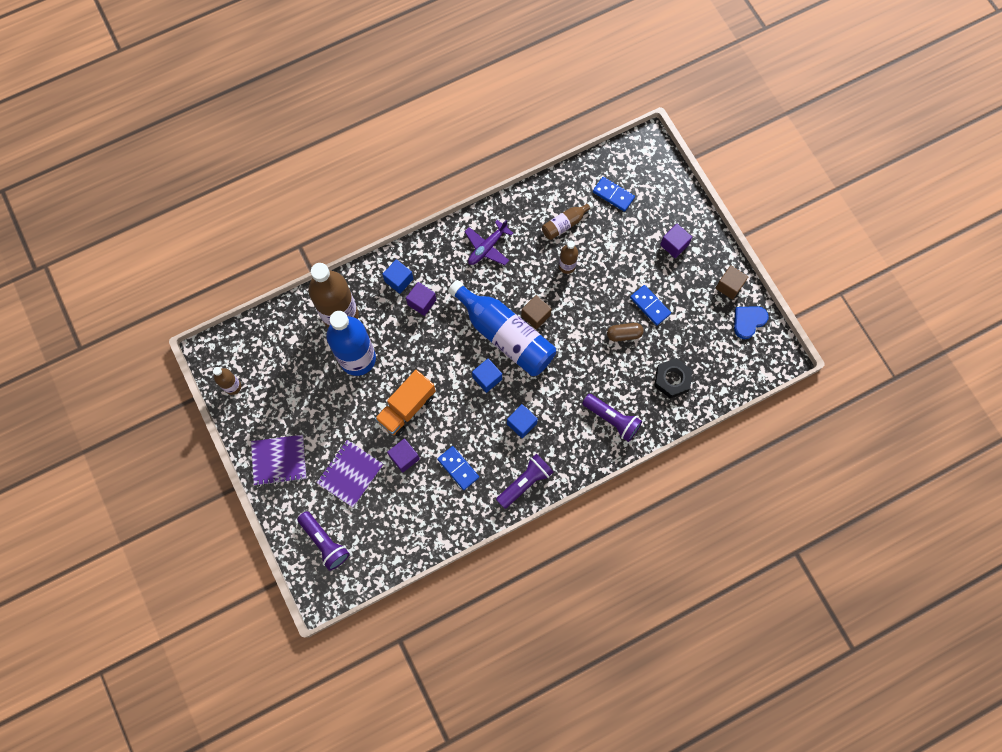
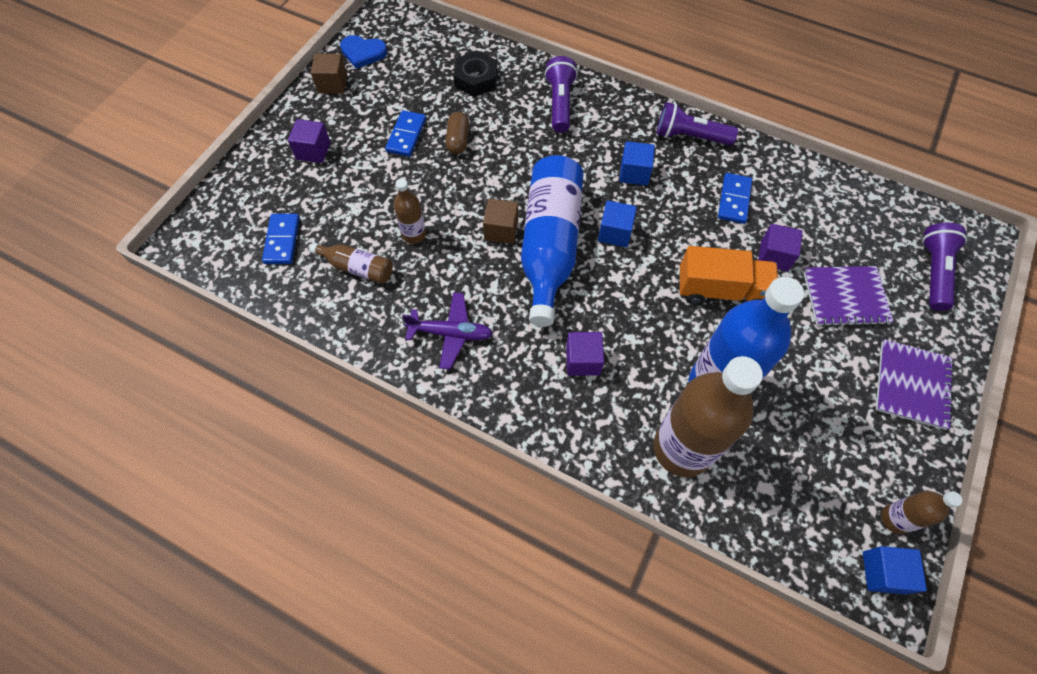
camera: 125 degrees left, 10 degrees down
(279, 460) = (912, 385): purple notebook -> purple notebook turned 60 degrees clockwise
(399, 280) = (576, 409): blue cube -> blue cube (883, 572)
(624, 334) = (458, 140): brown capsule -> brown capsule turned 45 degrees clockwise

